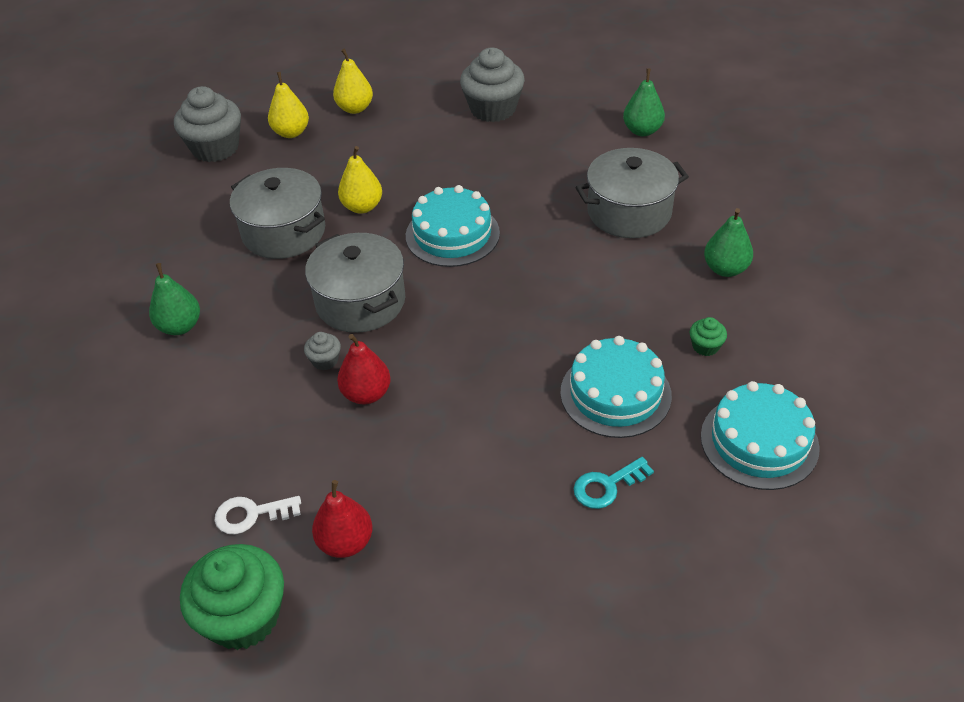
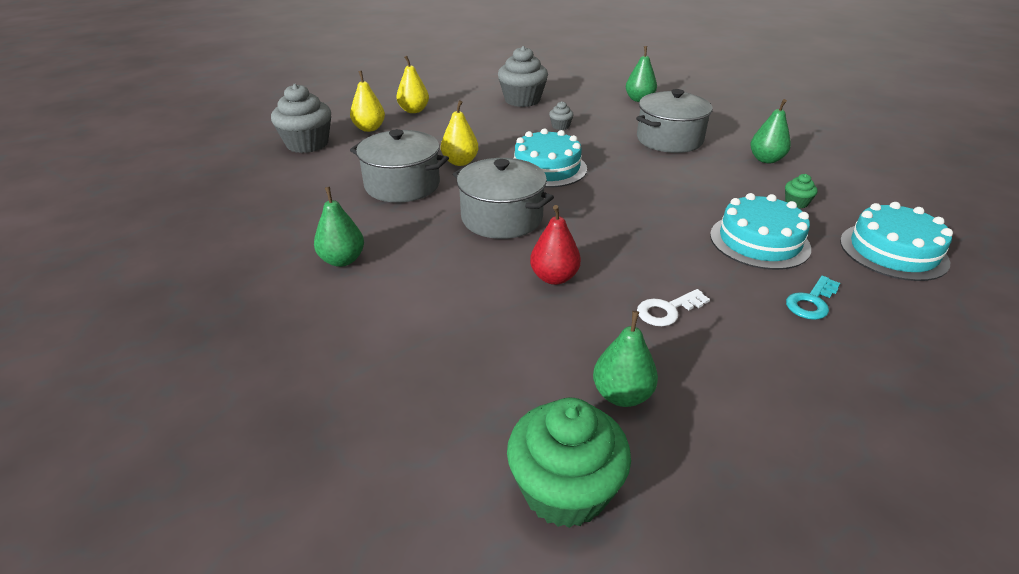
camera: 20 degrees left, 10 degrees down
(251, 514) = (510, 393): white key -> white key (667, 310)
(325, 360) = (499, 261): grey cupcake -> grey cupcake (560, 126)
(346, 542) = (622, 395): red pear -> green pear

